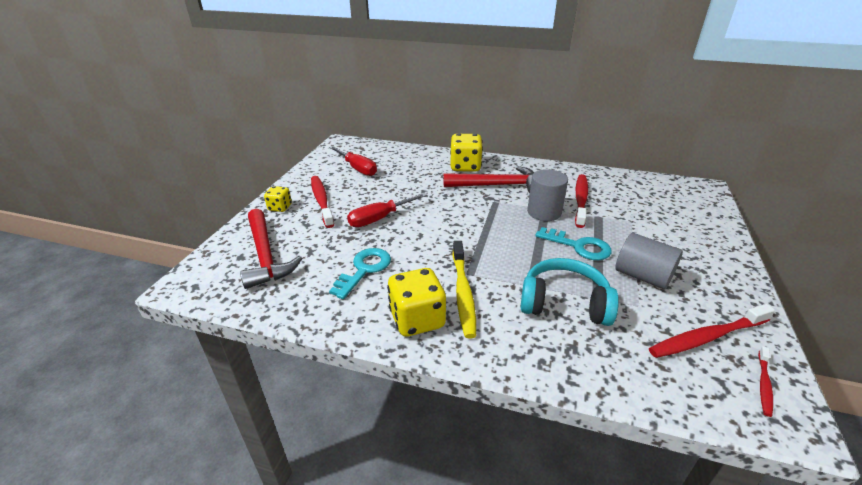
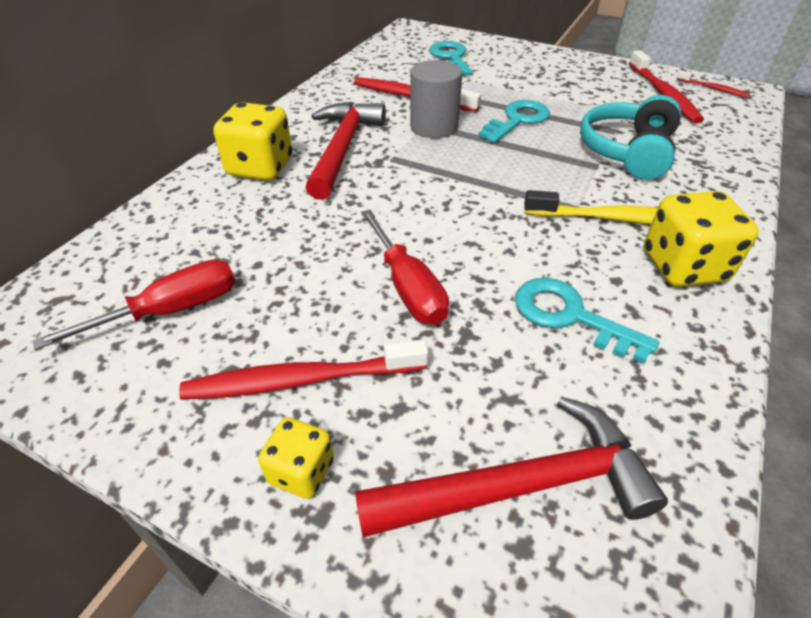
camera: 80 degrees left, 10 degrees up
(642, 276) = (575, 99): grey cylinder -> none
(665, 210) = (450, 57): none -> turquoise key

